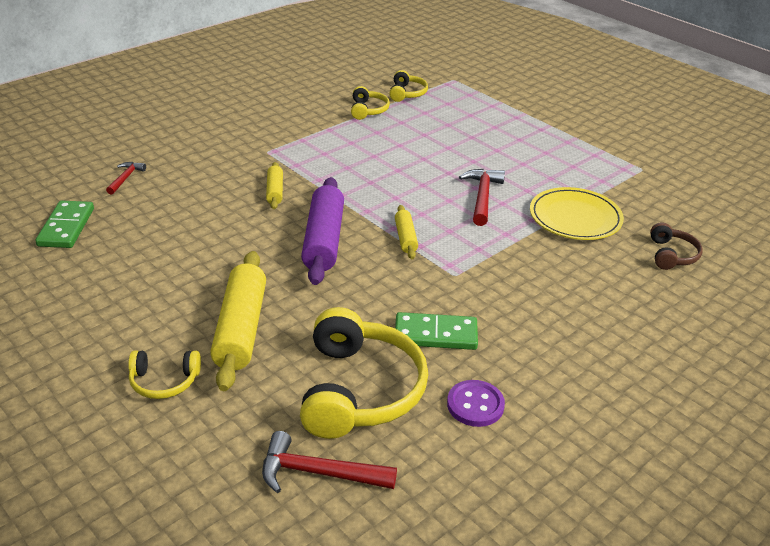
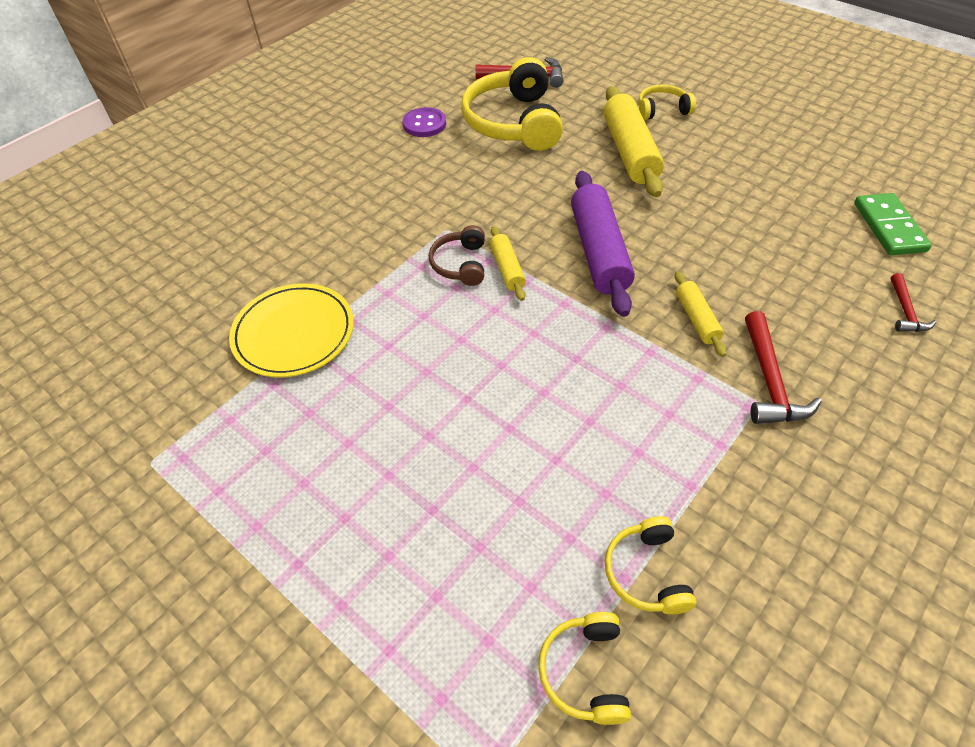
camera: 175 degrees right, 15 degrees up
(435, 334) = (460, 169): green domino -> none
(482, 197) = (415, 353): red hammer -> red hammer (769, 381)
(671, 255) = (194, 290): brown headphones -> brown headphones (460, 264)

